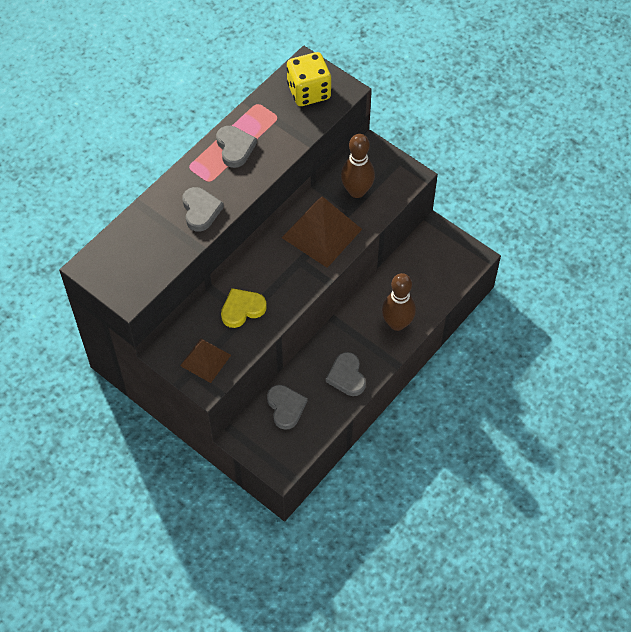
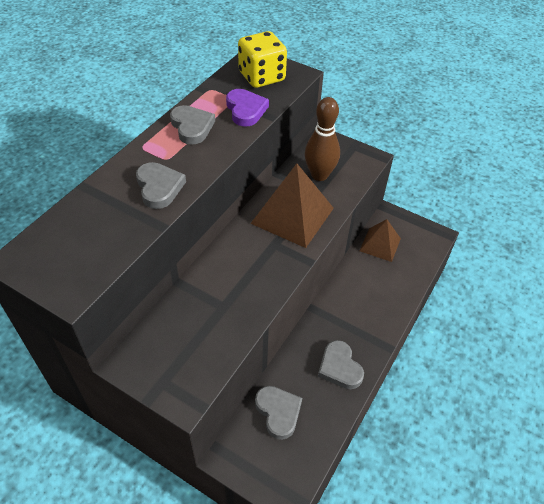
camera: 10 degrees left, 10 degrees down
(205, 360) = (180, 365): brown pyramid -> brown pyramid (380, 244)
(242, 309) = (218, 301): yellow heart -> none
(286, 132) = (245, 110): none -> purple heart
(397, 323) = (379, 305): brown bowling pin -> none

